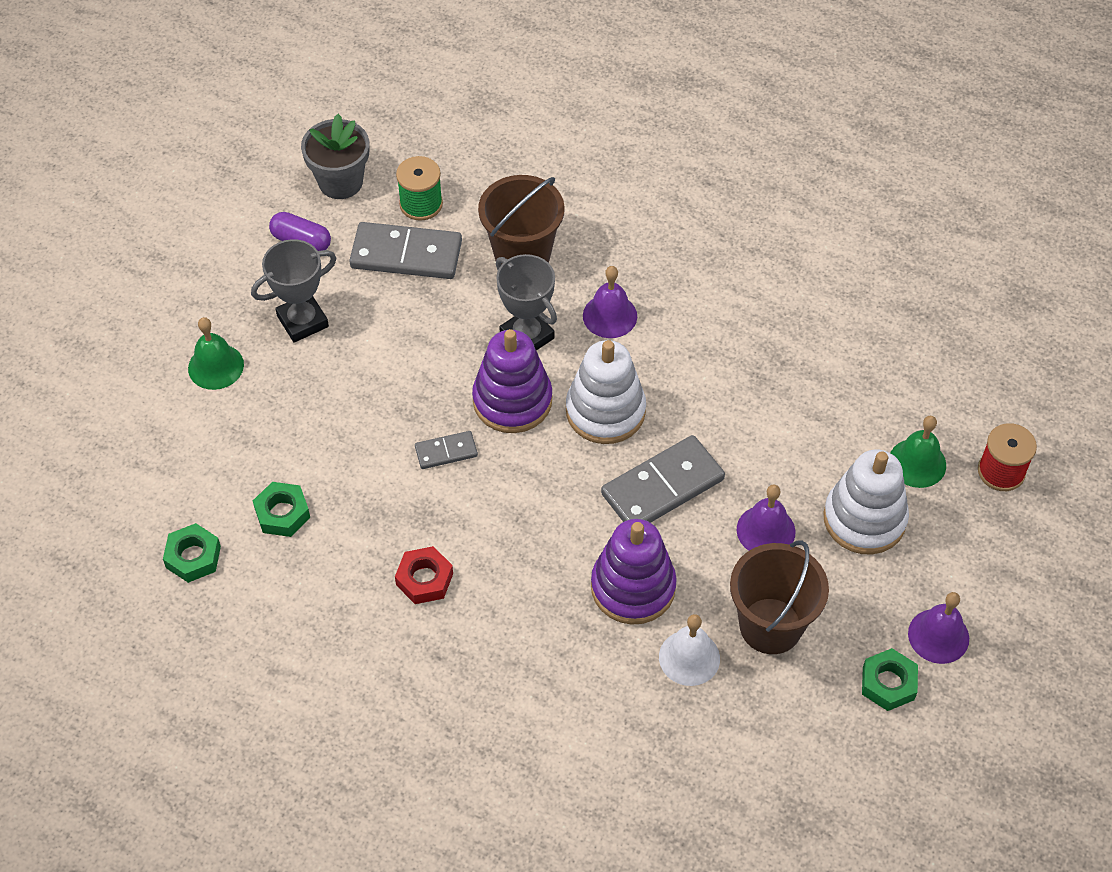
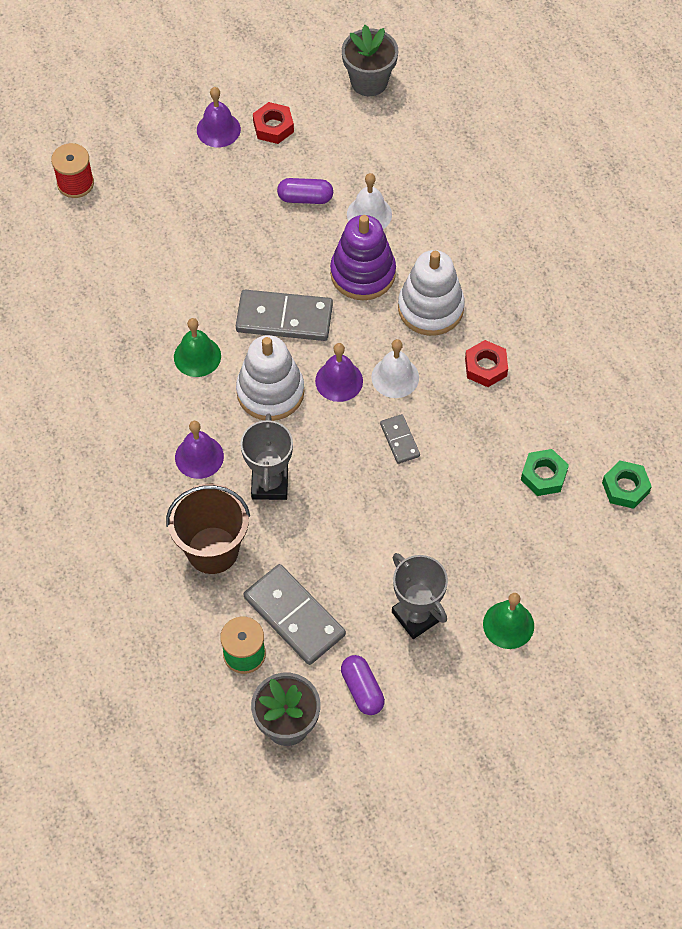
camera: 140 degrees left, 5 degrees up
(302, 321) = (416, 616): grey trophy -> grey trophy turned 45 degrees clockwise
(446, 452) = (400, 440): grey domino -> grey domino turned 45 degrees clockwise
(504, 506) = (395, 377): none -> white bell
(512, 400) = (323, 444): purple stacking toy -> none
(766, 530) = (250, 249): purple bell -> purple bell (339, 381)
(770, 626) = (305, 198): brown bucket -> purple capsule
(849, 825) = (369, 81): none -> grey flower pot
(864, 519) = (186, 214): white stacking toy -> white stacking toy (430, 308)
(888, 683) = (273, 127): green nut -> red nut
(917, 463) = (117, 222): green bell -> green bell (197, 356)

